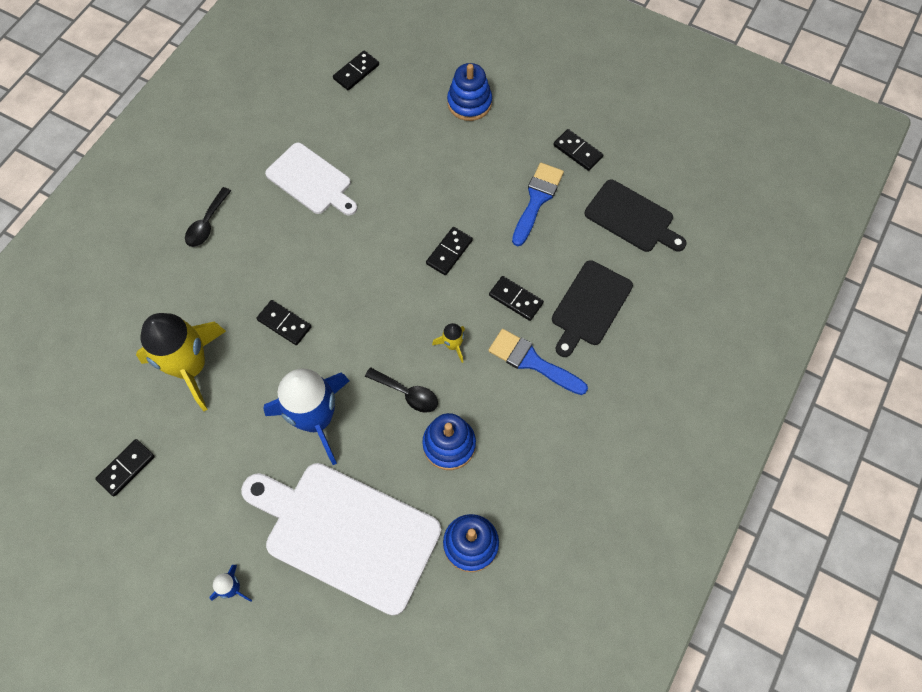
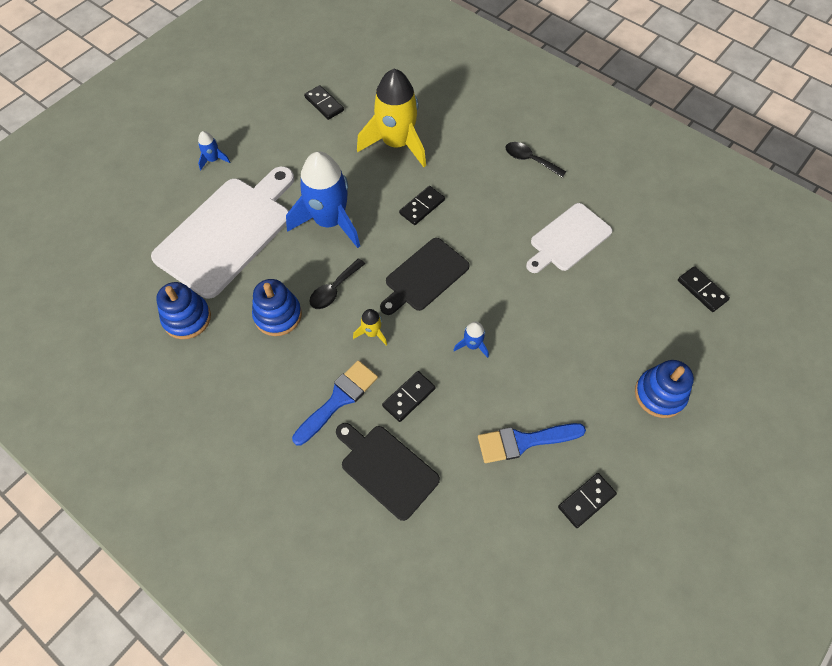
camera: 100 degrees right, 5 degrees down
(449, 252) = (472, 345): black domino -> blue rocket
(537, 200) = (524, 441): blue brush -> blue brush turned 135 degrees clockwise
(632, 218) = (488, 543): black cutting board -> black cutting board (424, 276)

